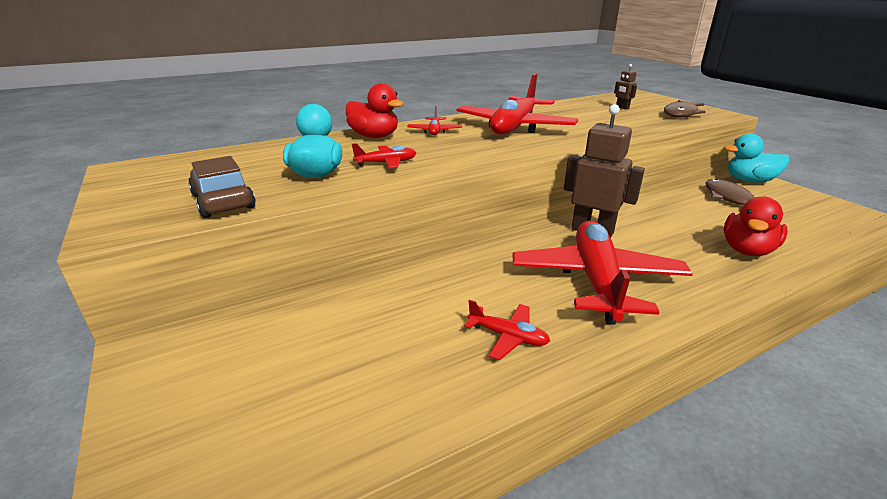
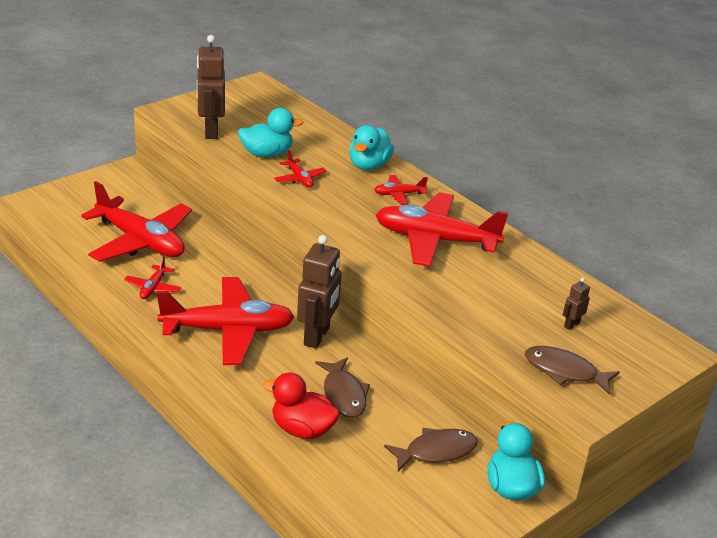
camera: 75 degrees right, 5 degrees up
(223, 201) = (210, 131): brown car -> brown robot
(374, 136) = (369, 165): red duck -> turquoise duck
(379, 344) = (140, 241): none -> red plane
(679, 226) = (344, 394): none -> brown fish

